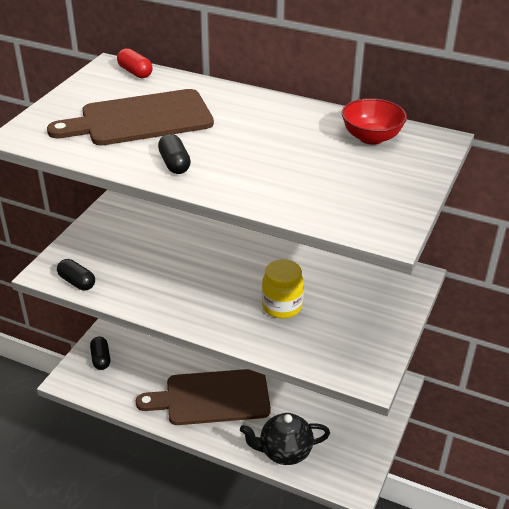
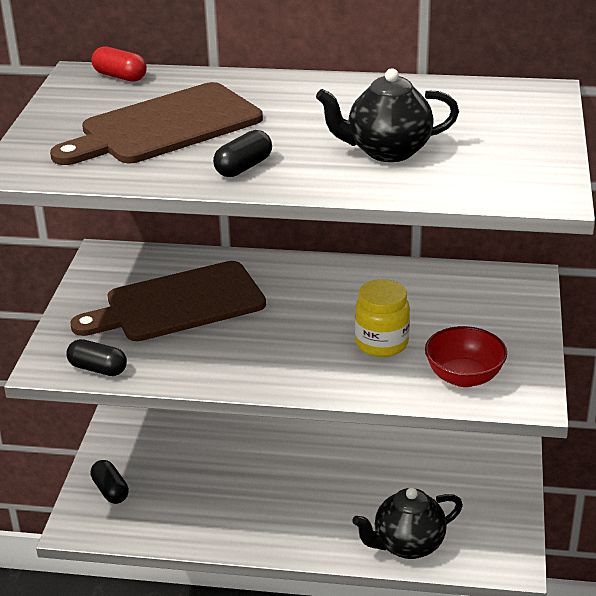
camera: 15 degrees left, 5 degrees down
(174, 164) = (243, 167): black capsule -> black capsule turned 75 degrees clockwise
(212, 398) = (284, 504): brown cutting board -> brown cutting board (178, 304)
(287, 170) = (387, 151): none -> black teapot
(371, 137) = (464, 101): red bowl -> red bowl (464, 377)

